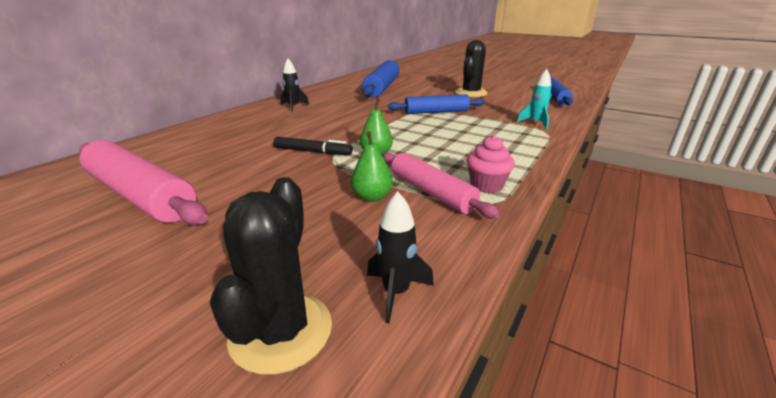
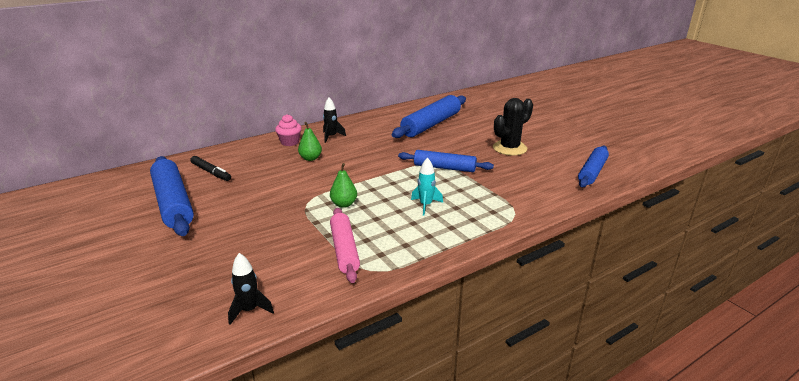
camera: 25 degrees right, 0 degrees up
(140, 195) = (173, 203): pink rolling pin -> blue rolling pin
(281, 331) = (179, 310): black cactus -> none
(313, 152) = (301, 191): black marker -> black marker (211, 172)
(372, 197) = (302, 242): green pear -> green pear (310, 158)
(486, 185) = (390, 255): pink cupcake -> pink cupcake (290, 142)
(535, 123) = (521, 202): turquoise rocket -> turquoise rocket (426, 205)

